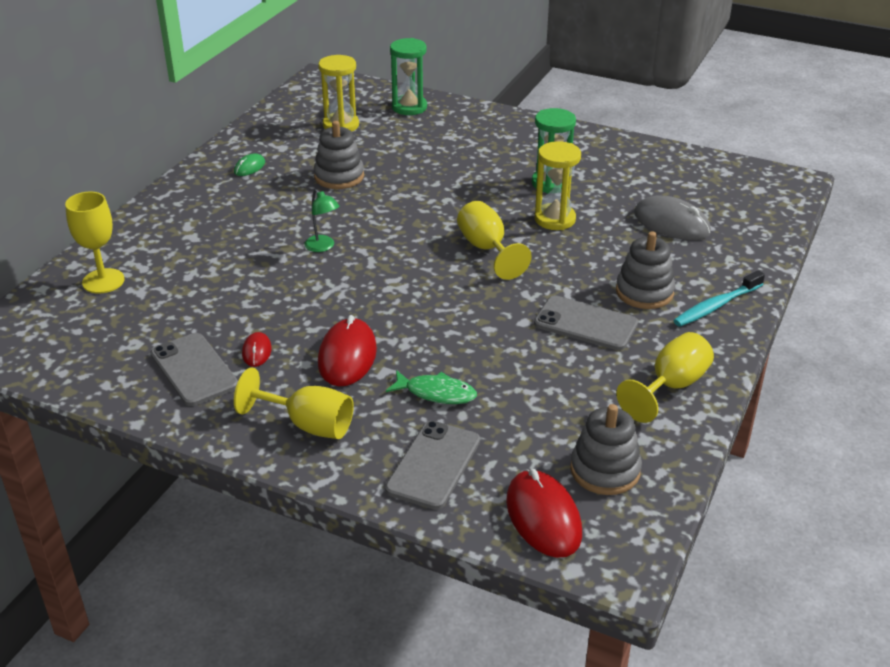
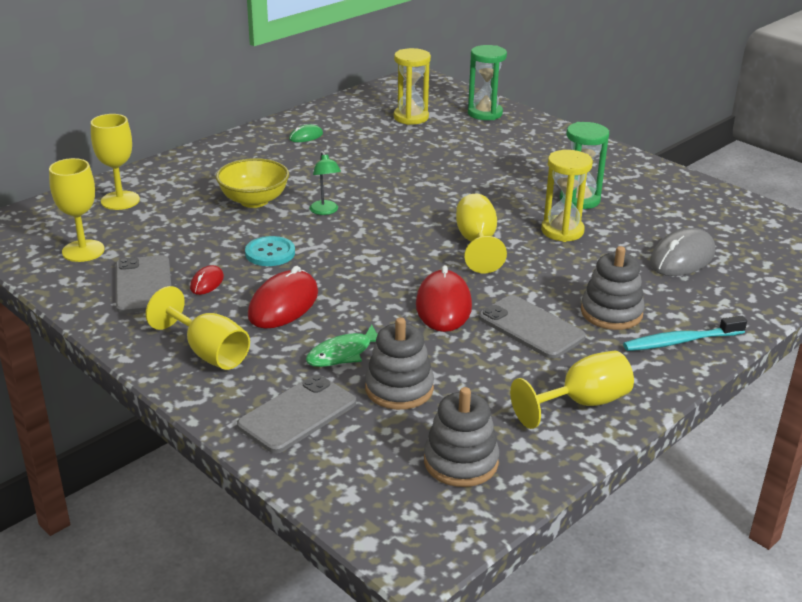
camera: 20 degrees right, 5 degrees down
(103, 347) = (83, 251): none -> yellow goblet
(244, 251) = (254, 201): none -> yellow bowl
(298, 305) = (270, 253): none -> turquoise button
(339, 176) = (380, 158): grey stacking toy -> grey stacking toy (399, 389)
(436, 393) = (343, 354): green fish -> green fish turned 105 degrees clockwise
(543, 517) = (370, 487): red mouse -> red mouse (443, 305)
(671, 223) = (682, 257): grey mouse -> grey mouse turned 75 degrees clockwise

